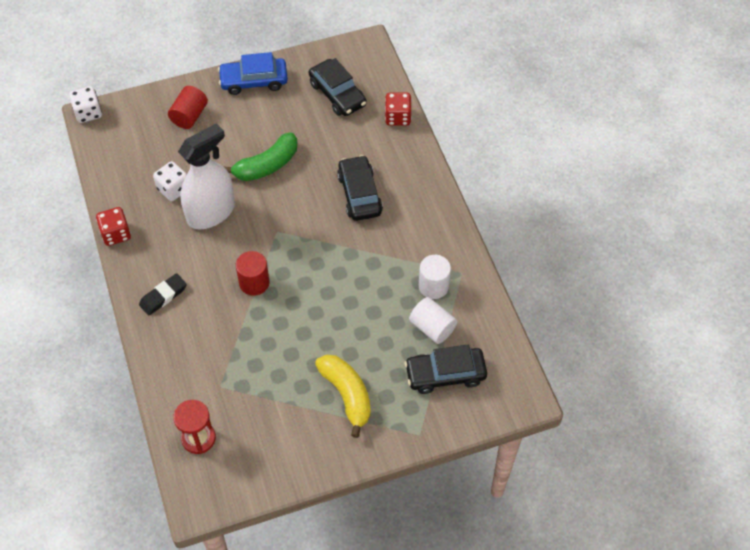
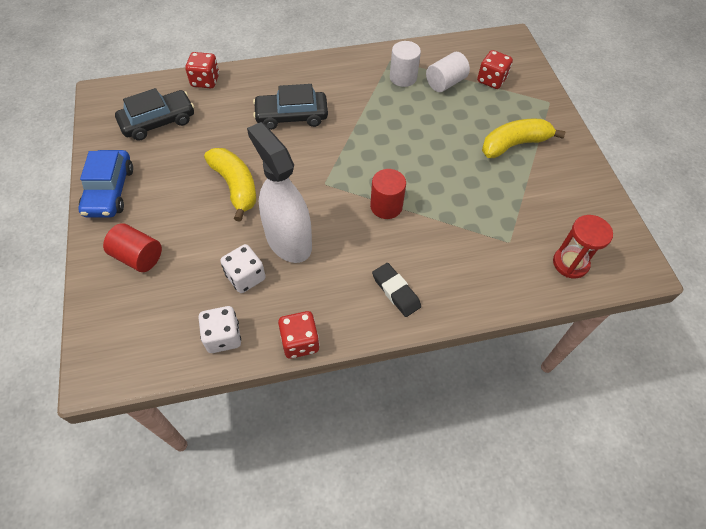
camera: 85 degrees left, 0 degrees up
(88, 113) = (88, 377): white dice -> white dice (223, 337)
(267, 165) = (235, 186): green banana -> yellow banana
(445, 374) = (491, 80): black car -> red dice

